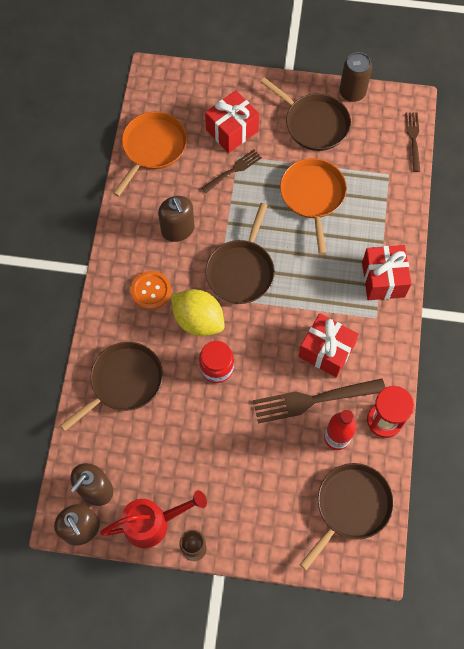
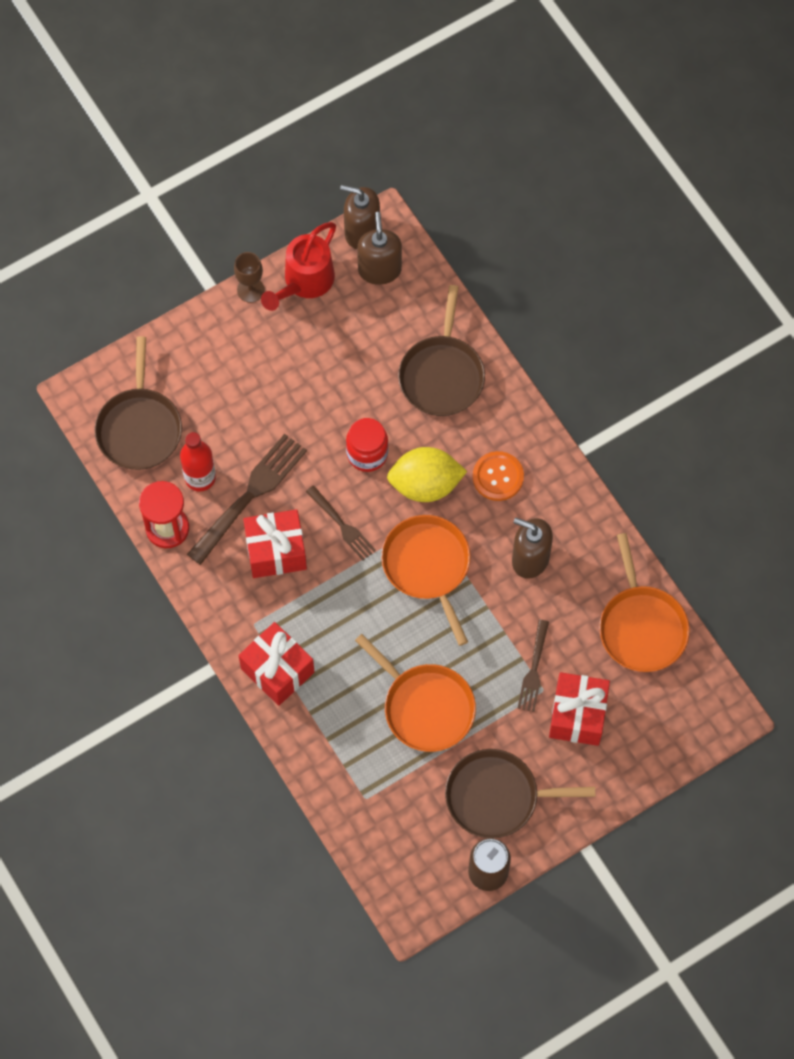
camera: 140 degrees right, 0 degrees up
(241, 271) = (428, 566): brown pan -> orange pan
(413, 139) = (371, 865): brown fork -> brown fork (341, 525)

